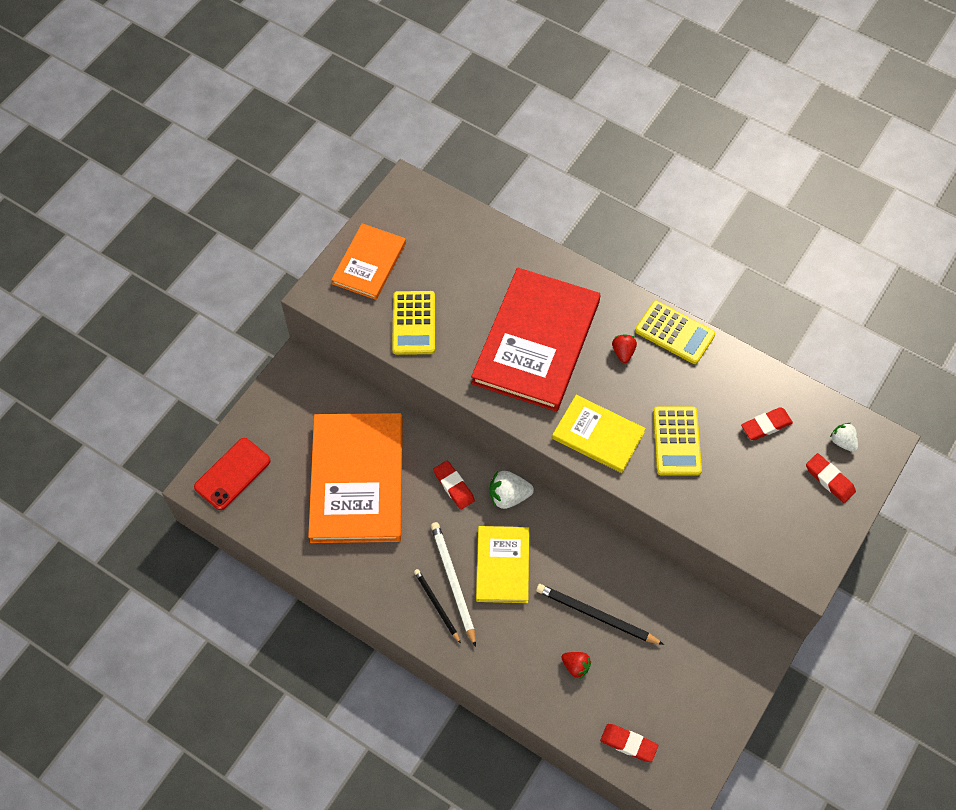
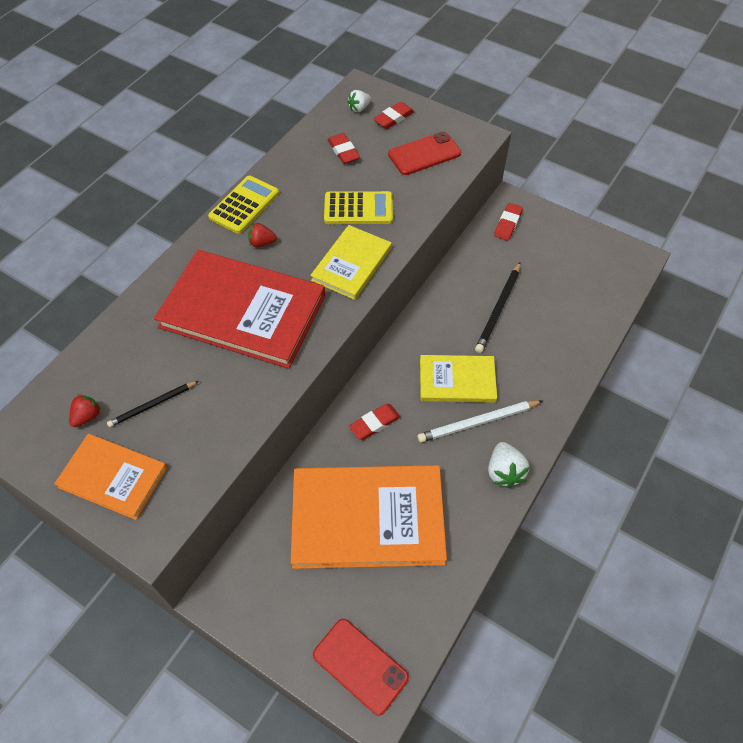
camera: 90 degrees left, 5 degrees down
(414, 323) = (205, 426): yellow calculator -> none
(436, 605) = (503, 437): black pencil -> black pencil (152, 405)
(508, 496) = (384, 375): white strawberry -> white strawberry (504, 472)
(576, 666) = (547, 325): red strawberry -> red strawberry (87, 416)
(628, 743) = (607, 290): red eraser -> red eraser (507, 224)
(770, 511) = (424, 154): none -> red phone

